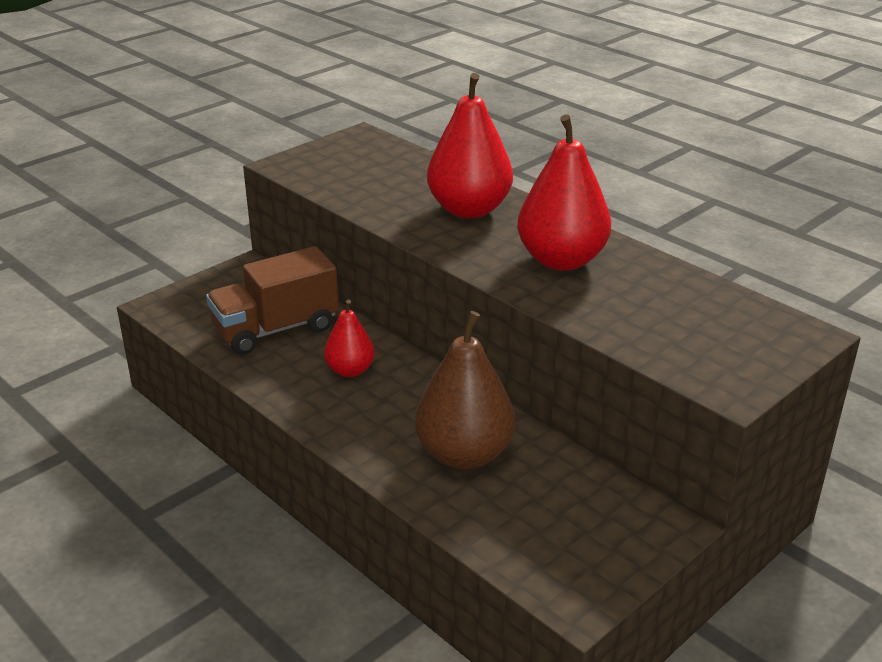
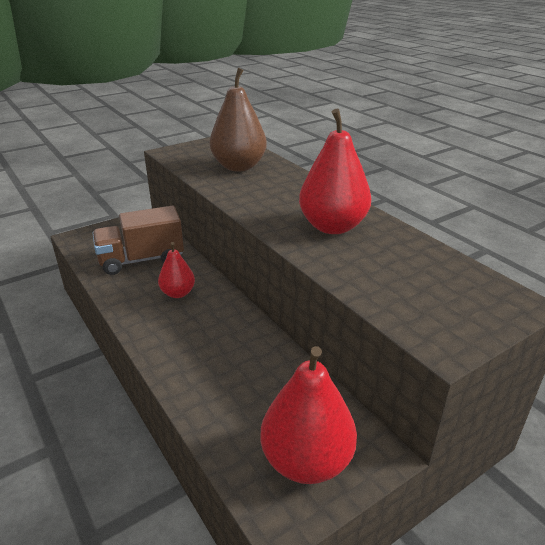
camera: 10 degrees right, 0 degrees up
(464, 454) = (234, 367): brown pear -> brown pear (239, 167)
(469, 209) = (279, 187): red pear -> red pear (306, 461)

